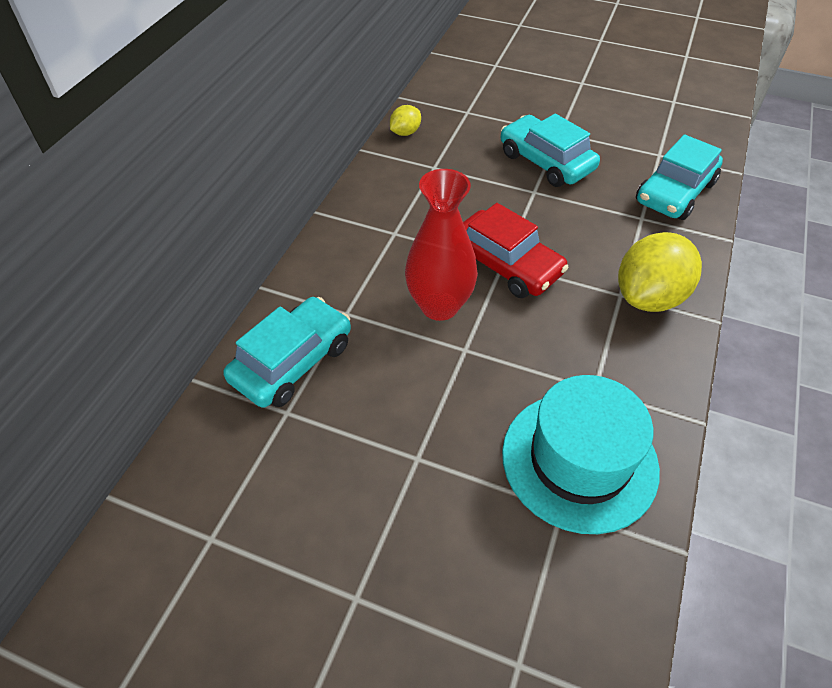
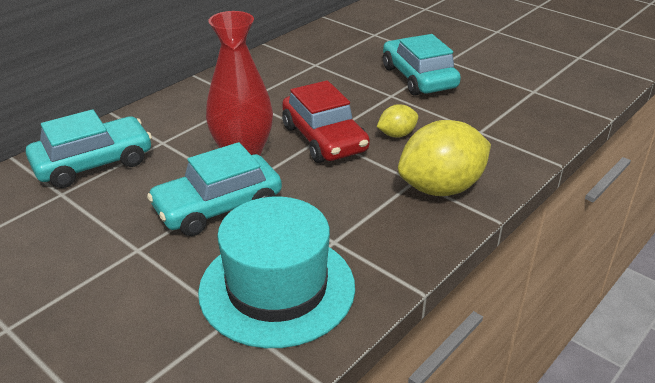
camera: 20 degrees right, 15 degrees down
(405, 132) = (309, 39): yellow lemon -> yellow lemon (397, 134)
(675, 192) = (528, 120): turquoise car -> turquoise car (218, 207)

